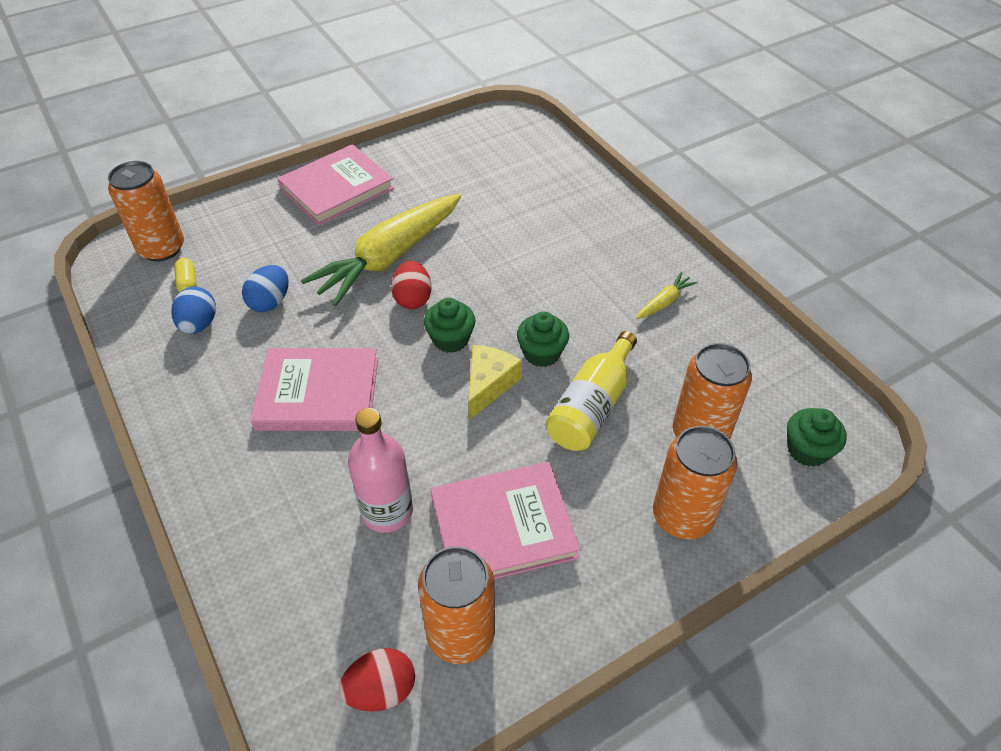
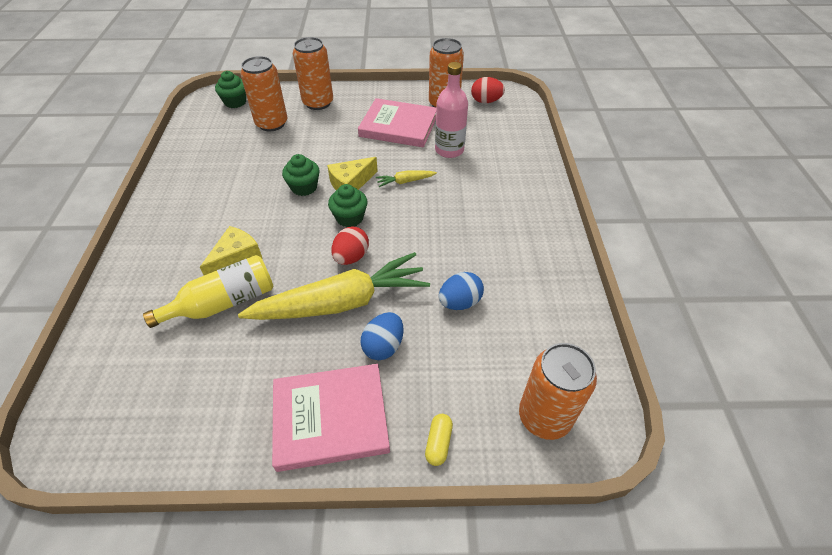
camera: 150 degrees left, 0 degrees up
(188, 283) = (525, 356): yellow capsule -> yellow capsule (438, 443)
(199, 325) = (524, 306): blue egg -> blue egg (383, 346)
(318, 394) = (456, 218): pink book -> none
(528, 252) = (236, 258): none -> yellow cheese
(592, 406) = (307, 152): yellow bottle -> yellow bottle (223, 303)
(664, 302) = (200, 185): yellow carrot -> yellow carrot (405, 181)

